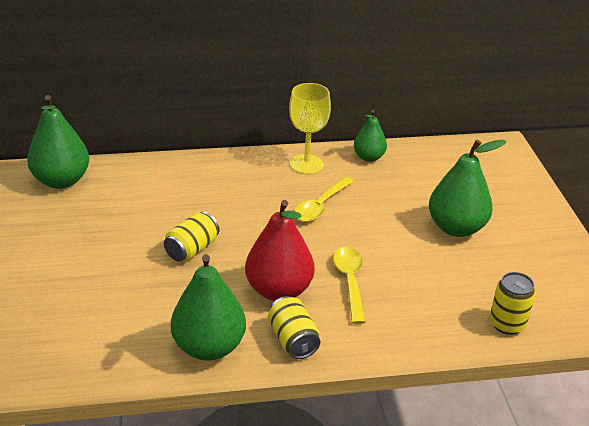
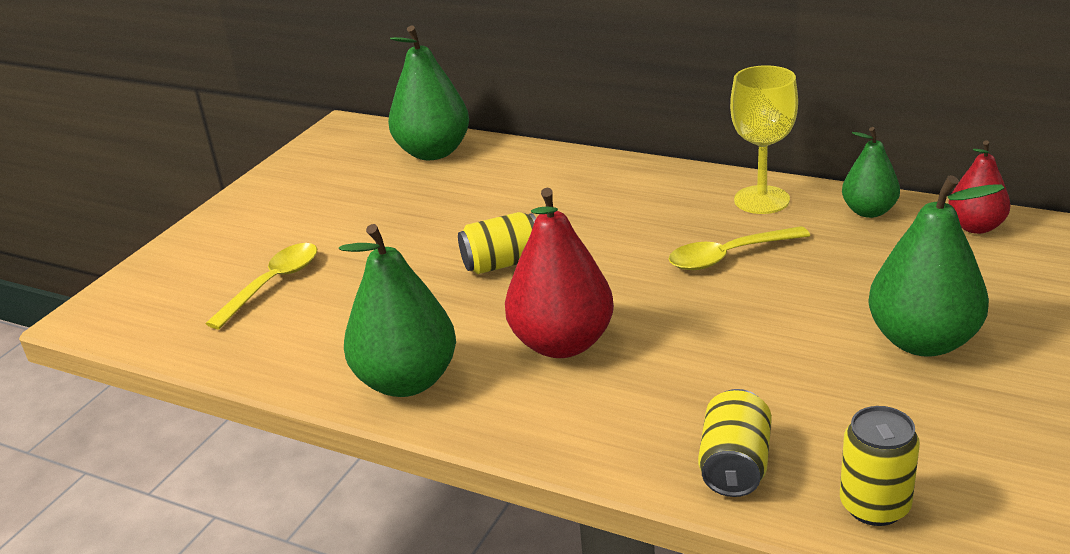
camera: 40 degrees right, 5 degrees down
(293, 340) = (518, 410): yellow can -> yellow can (735, 465)
(350, 282) = (673, 364): yellow spoon -> yellow spoon (273, 284)
(427, 153) = (975, 227): none -> red pear

